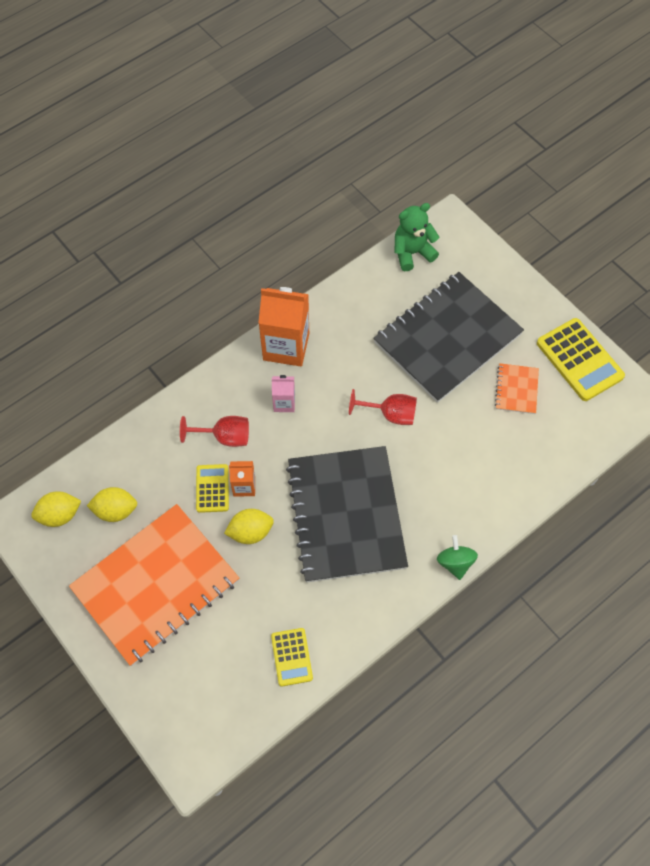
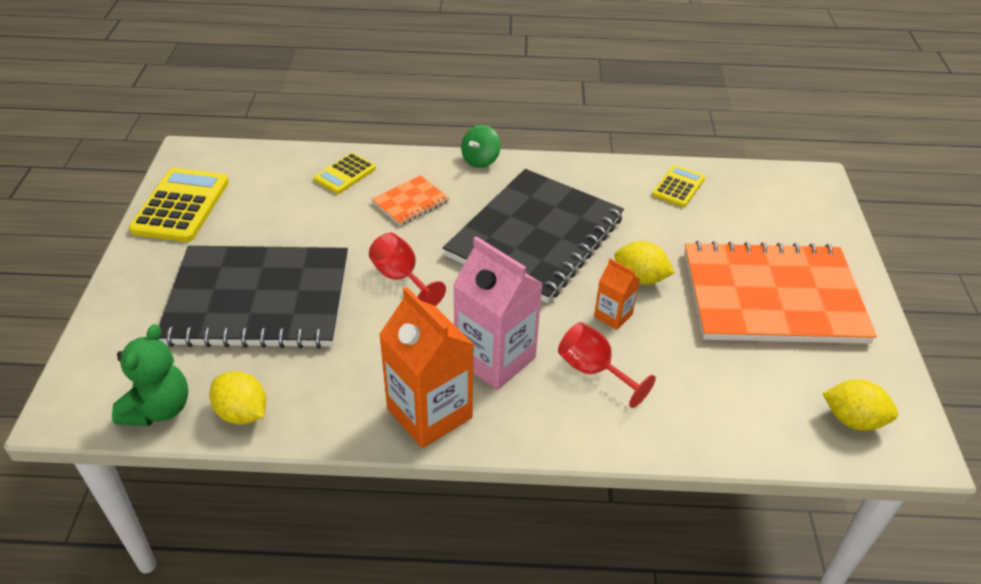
camera: 140 degrees left, 20 degrees down
(116, 510) = (778, 382): yellow lemon -> yellow lemon (242, 413)
(212, 488) = (649, 334): yellow calculator -> yellow calculator (345, 174)
(284, 403) = (495, 358): pink carton -> pink carton, size x1.97
(412, 253) = (159, 409): green teddy bear -> green teddy bear turned 90 degrees counterclockwise
(516, 389) = (266, 222): orange notebook -> orange notebook (410, 202)

